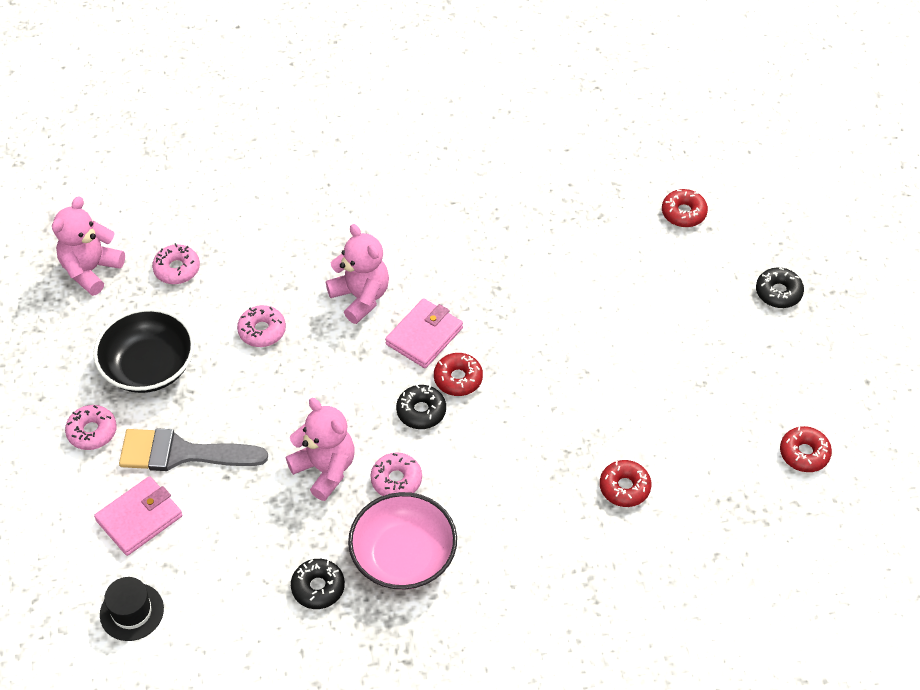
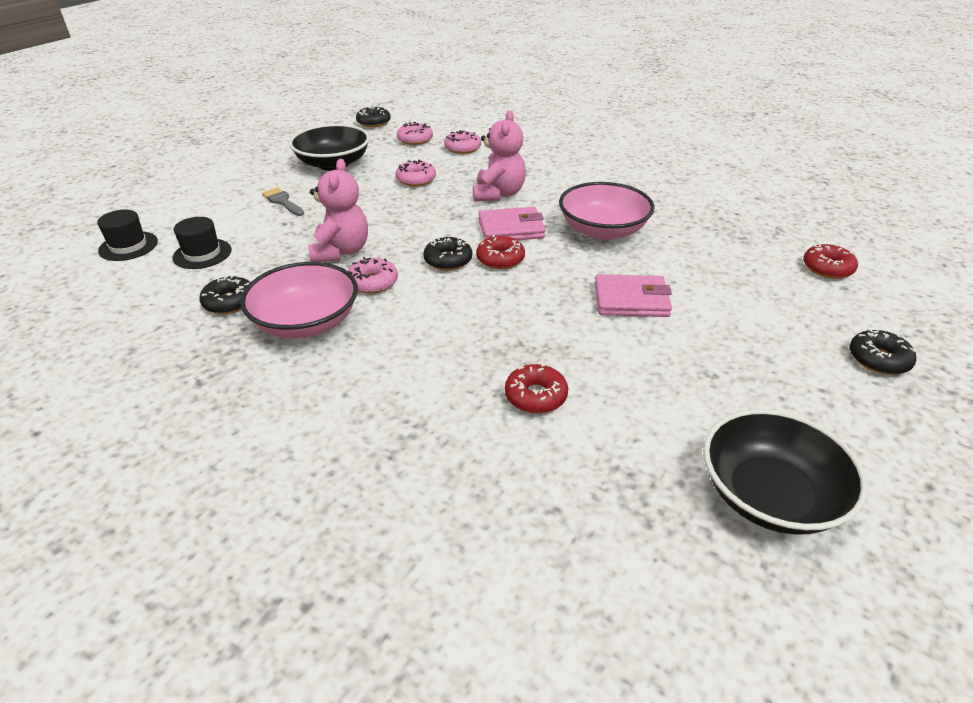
camera: 45 degrees right, 15 degrees down
(91, 270) = (373, 122): pink teddy bear -> black donut
(92, 431) = (260, 171): pink donut -> pink donut (462, 148)
(139, 518) = (211, 213): pink wallet -> pink wallet (631, 300)
(182, 453) = (282, 201): grey brush -> grey brush, size x0.53
(213, 565) = (202, 254): none -> black hat
(495, 283) = (603, 230): none -> pink bowl
(804, 453) = (769, 495): red donut -> black bowl

